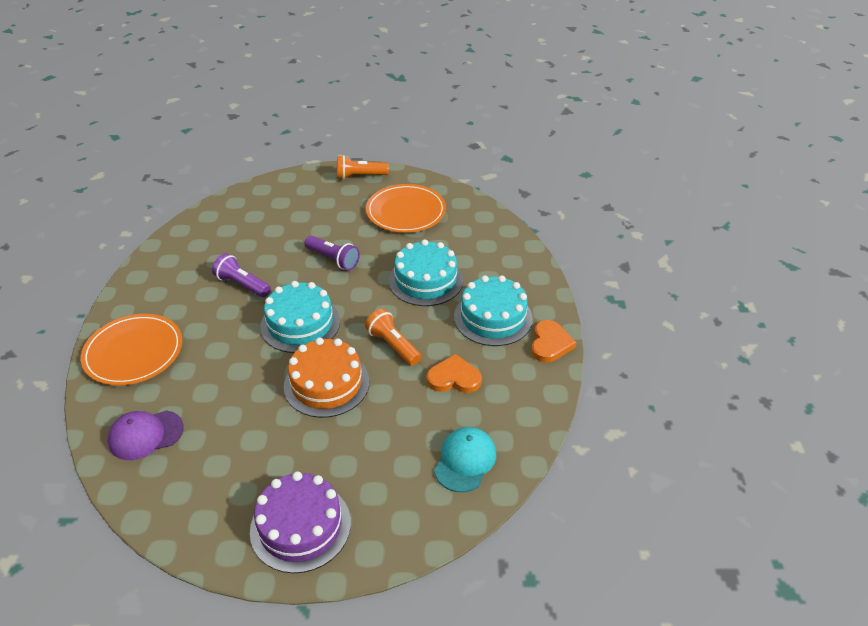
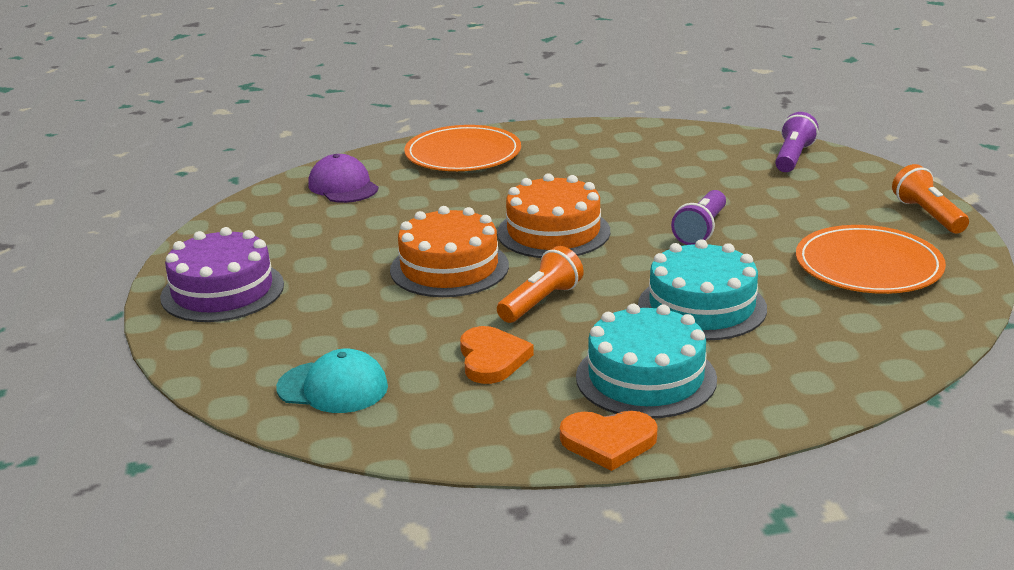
camera: 80 degrees right, 15 degrees down
(242, 285) = (608, 184): purple flashlight -> purple flashlight (793, 157)
(300, 324) = (553, 232): turquoise cake -> orange cake

